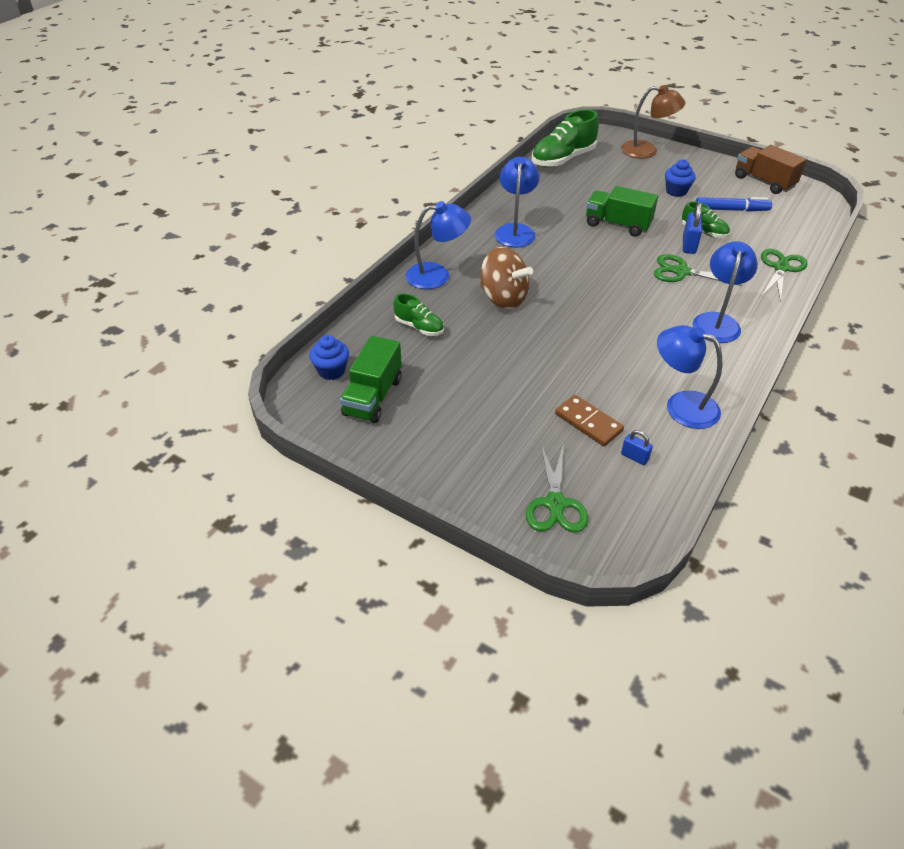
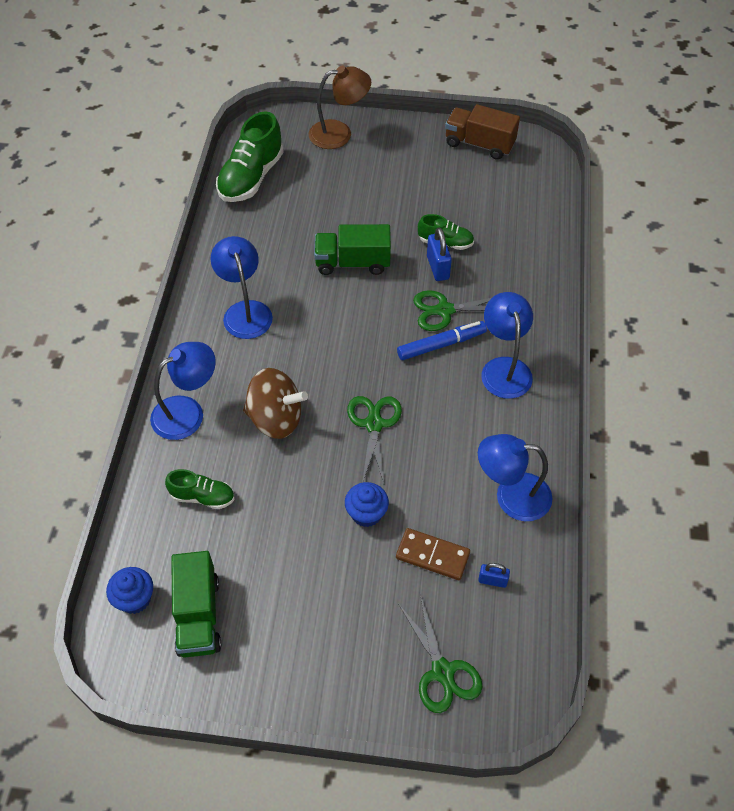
camera: 25 degrees left, 10 degrees up
(676, 191) = (395, 189): blue cupcake -> blue cupcake (366, 513)
(731, 210) = (461, 199): blue marker -> blue marker (441, 344)
(781, 268) = (539, 269): green scissors -> green scissors (374, 424)

